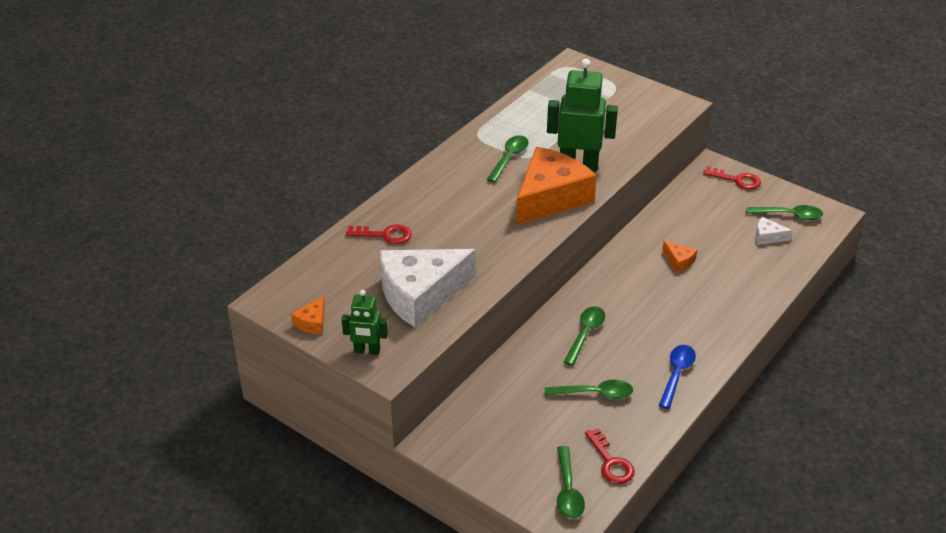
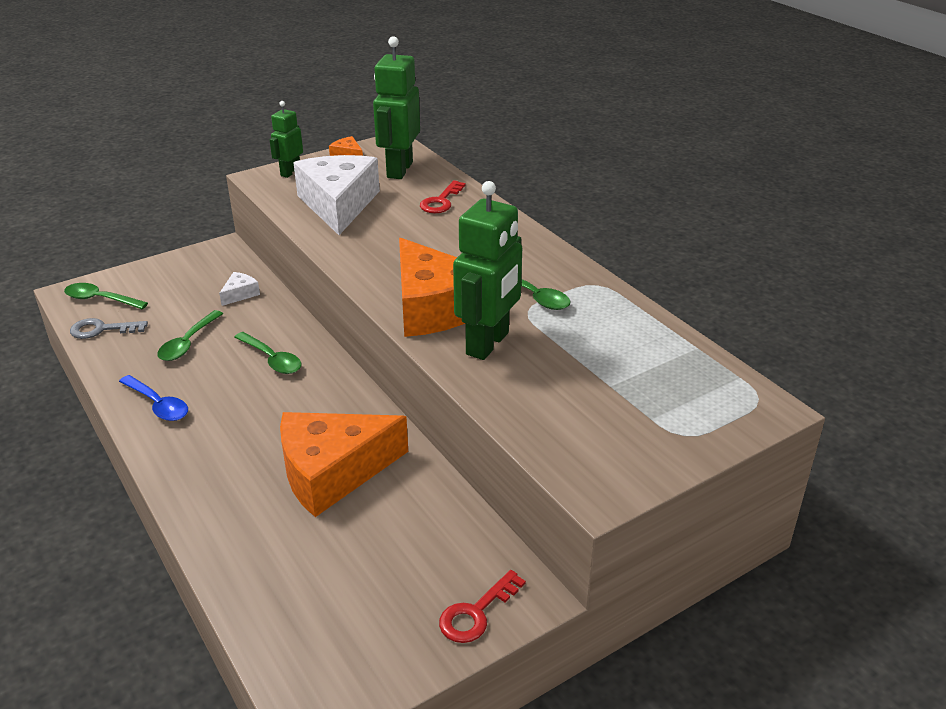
camera: 110 degrees right, 5 degrees down
(331, 277) = (399, 170): none -> green robot
(611, 462) = (101, 330): red key -> grey key
(679, 261) = (332, 472): orange cheese -> orange cheese, size x2.46
(768, 236) = (318, 590): white cheese -> white cheese (240, 294)
(789, 215) = (349, 643): green spoon -> none

